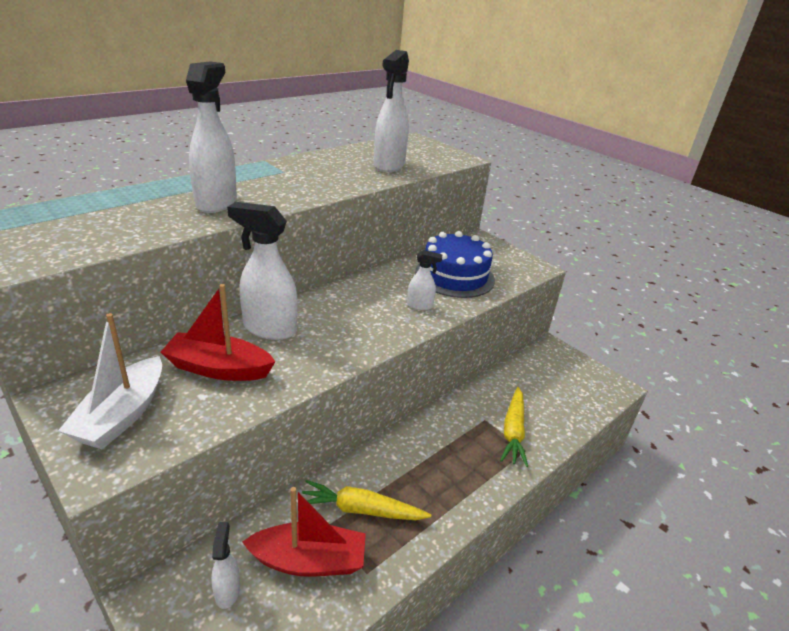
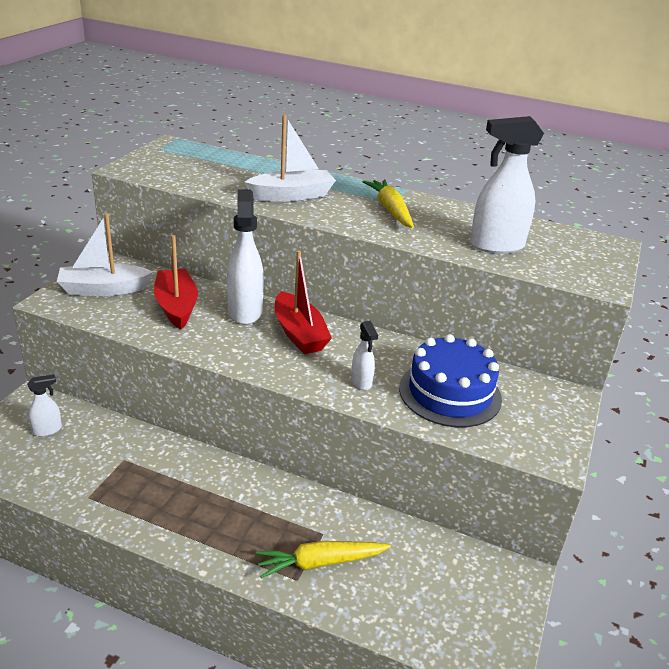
camera: 65 degrees right, 0 degrees up
(217, 202) = (291, 195): white spray bottle -> white boat
(309, 561) = (87, 461): red boat -> red boat (299, 333)
(361, 510) = (150, 474): yellow carrot -> yellow carrot (390, 210)

